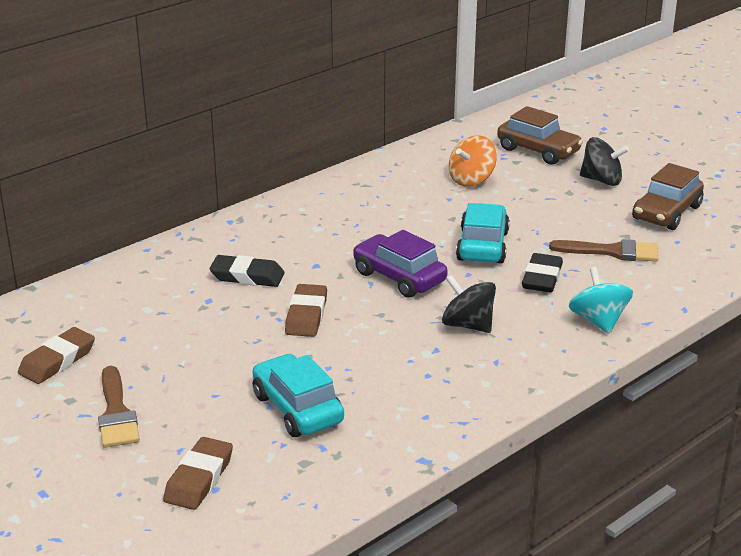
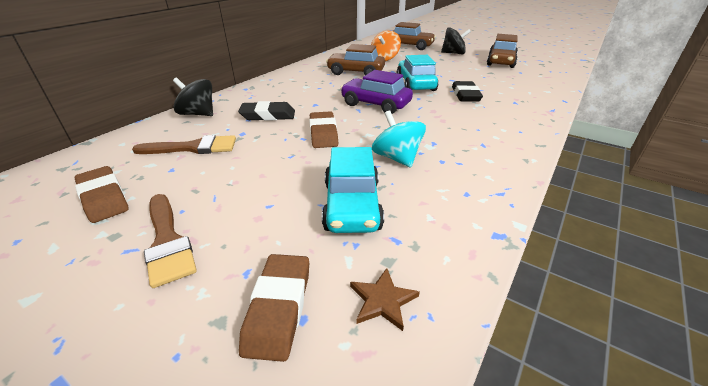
camera: 15 degrees left, 5 degrees up
(57, 361) = (104, 198): brown eraser -> brown eraser turned 60 degrees counterclockwise
(283, 489) = (382, 300): none -> brown star
(297, 409) = (352, 205): turquoise car -> turquoise car turned 135 degrees counterclockwise
(405, 207) = (355, 72): none -> brown car
(467, 325) = (443, 125): black spinning top -> black spinning top (198, 114)
(598, 321) = (523, 112): turquoise spinning top -> turquoise spinning top (396, 158)
(612, 252) = (492, 79): brown brush -> brown brush (193, 148)

